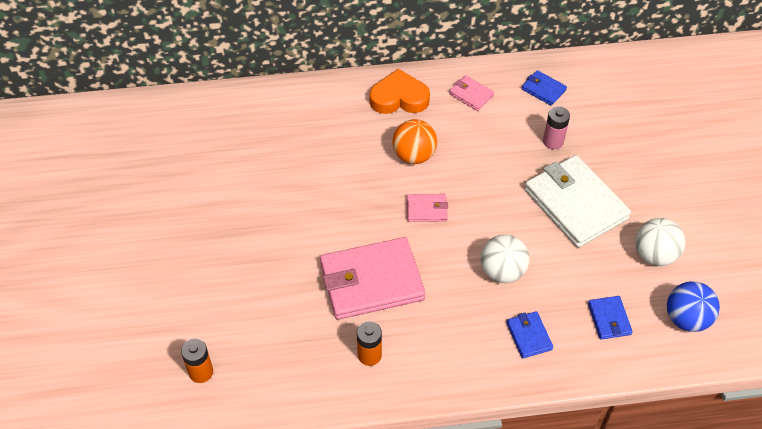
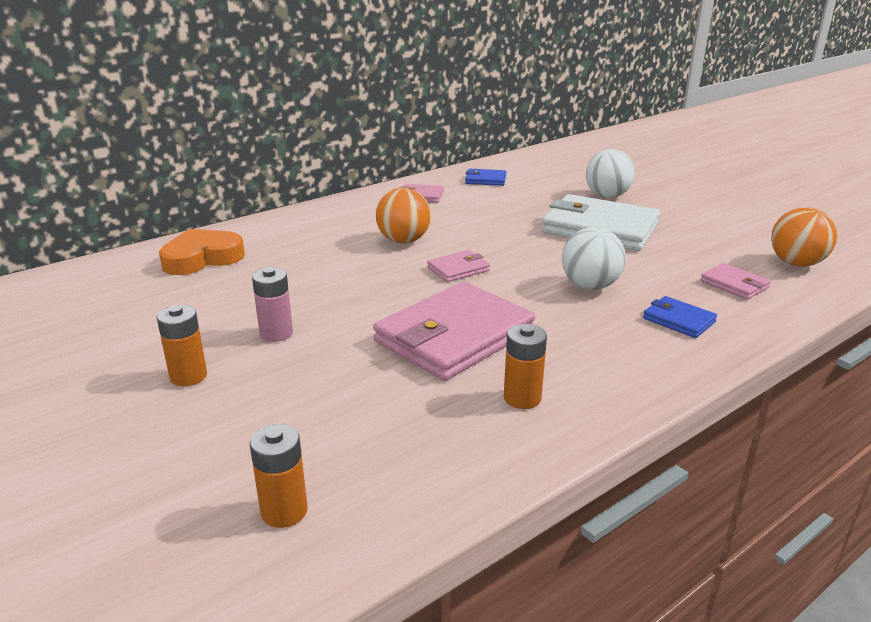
camera: 30 degrees left, 25 degrees down
(204, 245) = (188, 376): none -> orange battery
(399, 98) = (348, 213): orange heart -> orange heart (202, 258)
(553, 141) = (531, 202): pink battery -> pink battery (276, 333)
(609, 319) = (734, 284): blue wallet -> pink wallet
(654, 255) = (710, 237): white ball -> white ball (607, 196)
(686, 319) = (796, 263): blue ball -> orange ball

